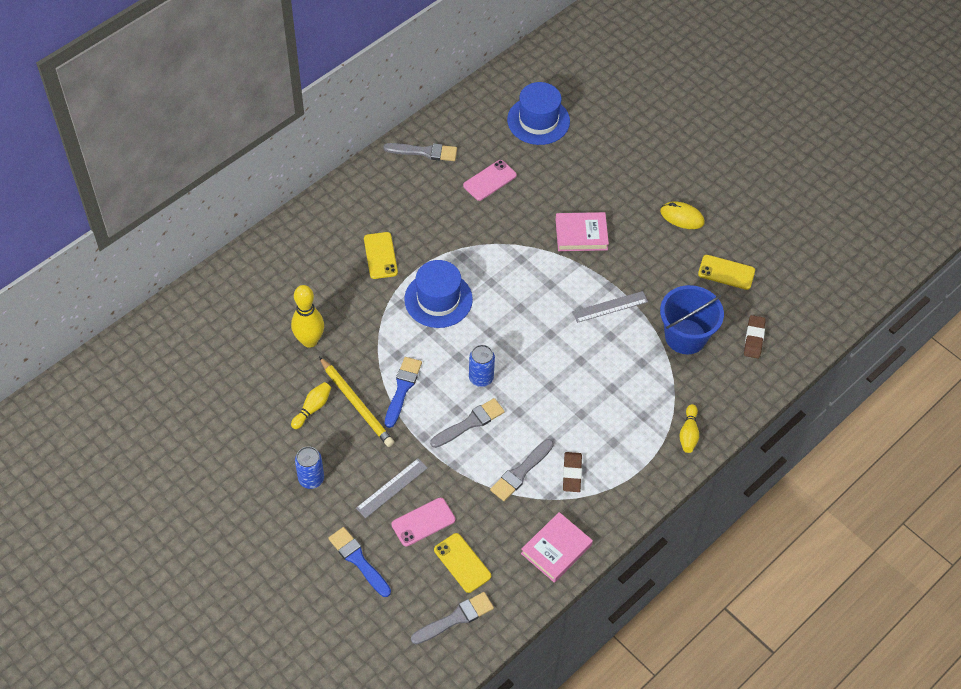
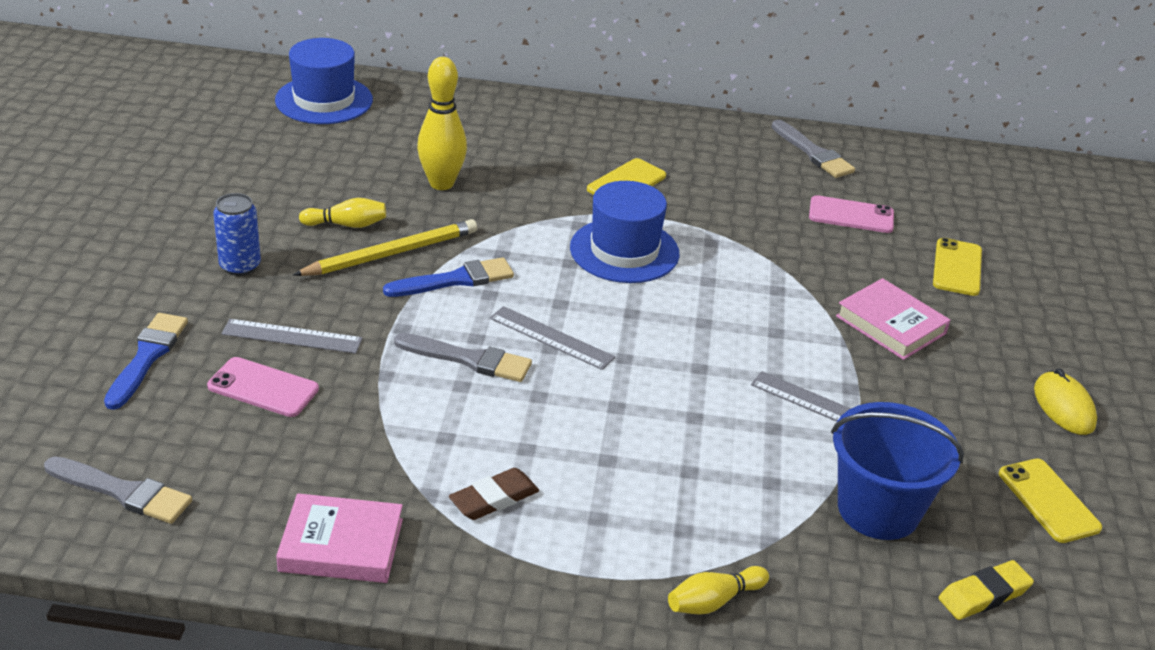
camera: 50 degrees right, 20 degrees down
(356, 404) = (391, 254): yellow pencil -> yellow pencil turned 135 degrees counterclockwise
(462, 563) = (227, 455): yellow phone -> yellow phone (957, 267)
(481, 378) = (551, 337): blue can -> grey ruler
(521, 472) = (441, 444): grey brush -> none
(538, 120) = (994, 214): blue hat -> blue hat (324, 100)
(754, 338) = (984, 595): brown eraser -> yellow eraser

